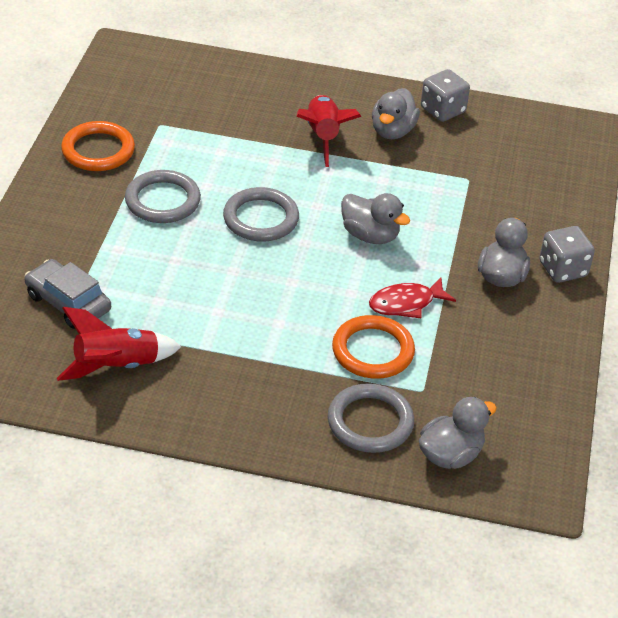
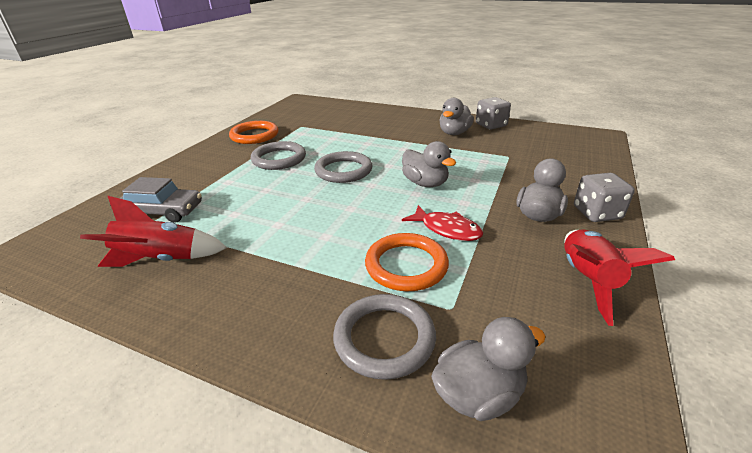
camera: 15 degrees right, 10 degrees down
(68, 303) = (163, 211): grey car -> grey car turned 135 degrees clockwise
(323, 137) = (405, 134): red rocket -> red rocket (587, 280)
(406, 303) = (447, 229): red fish -> red fish turned 135 degrees counterclockwise

